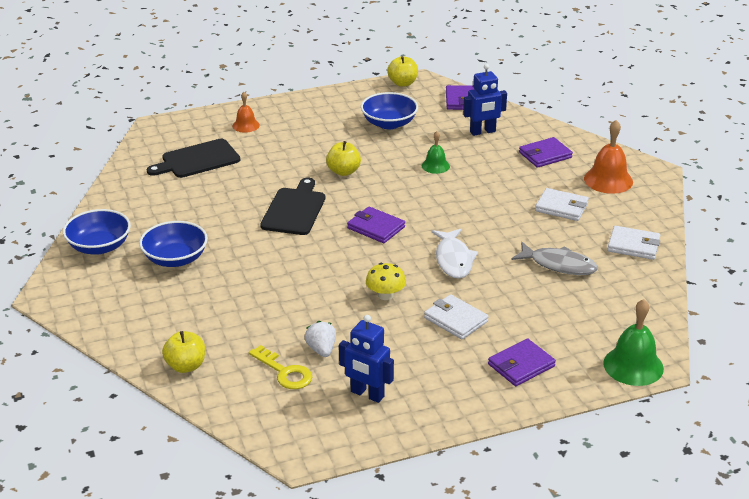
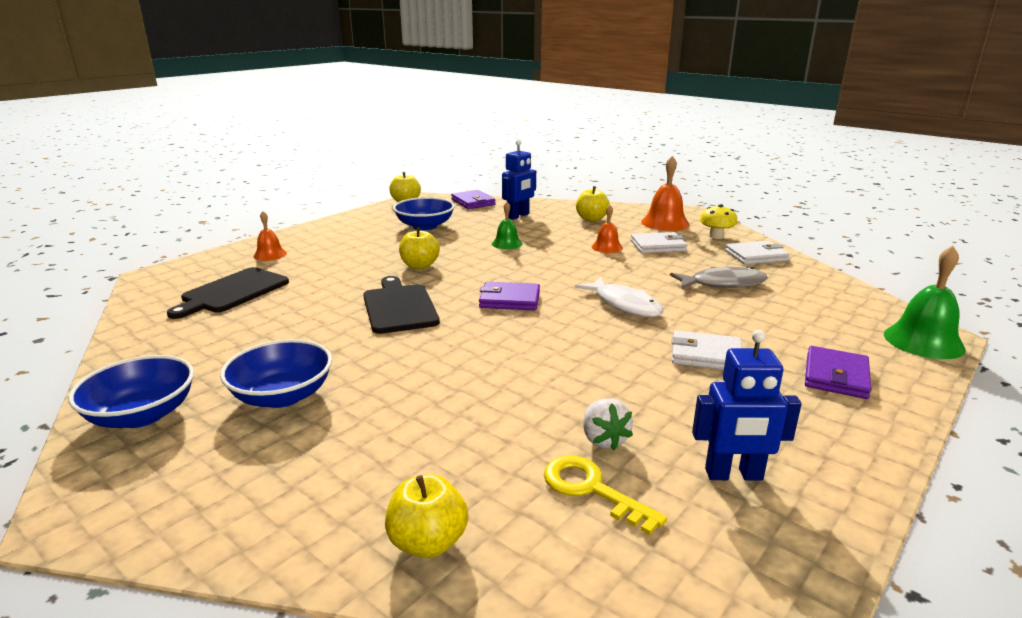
camera: 30 degrees left, 10 degrees down
(285, 372) = (591, 489): yellow key -> yellow key turned 150 degrees counterclockwise
(321, 349) = (603, 440): white strawberry -> white strawberry turned 150 degrees counterclockwise
(385, 295) = (600, 355): yellow mushroom -> yellow mushroom (716, 236)
(515, 195) = (607, 247): none -> orange bell
(545, 155) = (591, 219): purple wallet -> yellow apple

